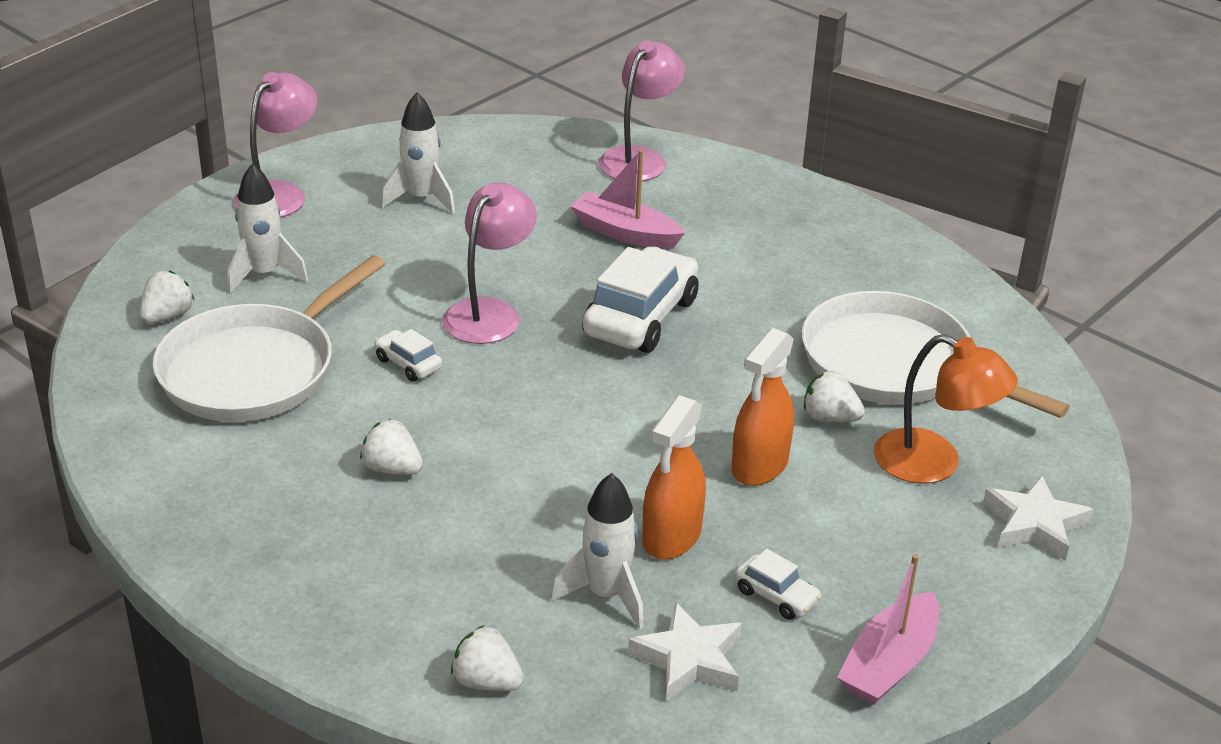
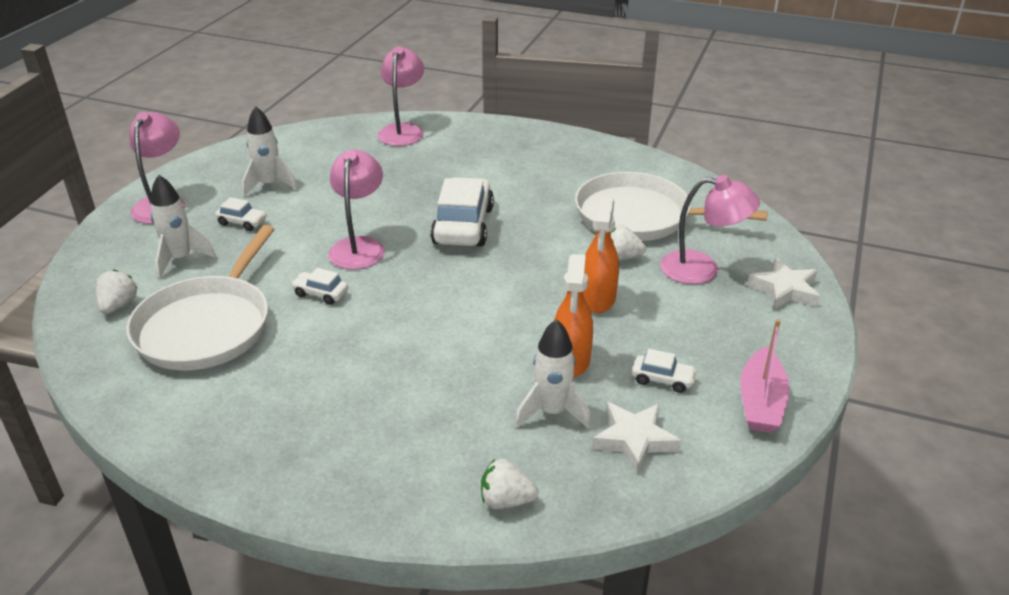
camera: 20 degrees left, 0 degrees up
(361, 243) = (242, 222): none -> white car
(392, 469) = (349, 368): white strawberry -> none
(625, 233) = (421, 176): pink boat -> none
(933, 464) = (702, 269): orange lamp -> pink lamp

